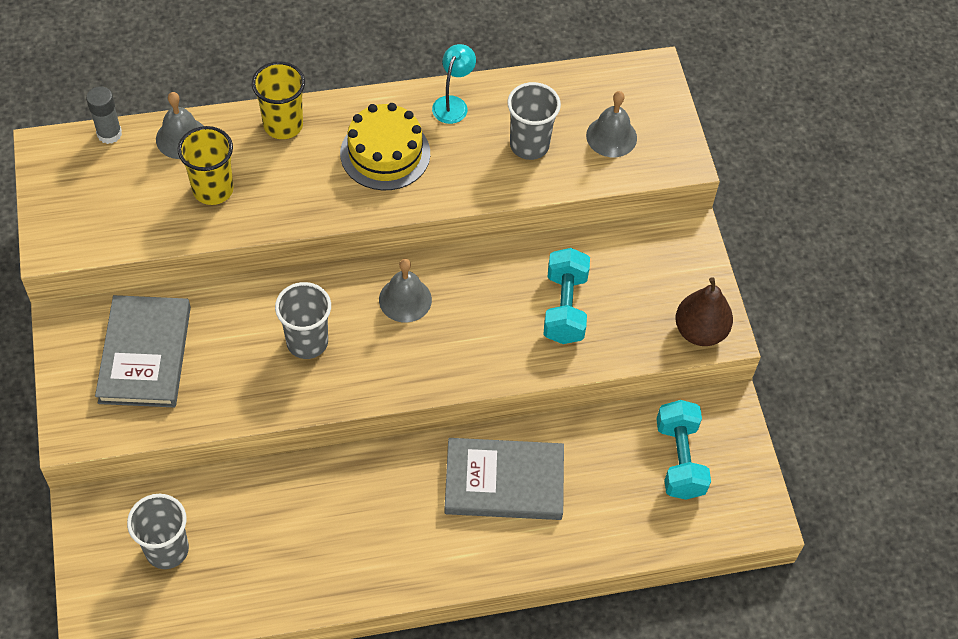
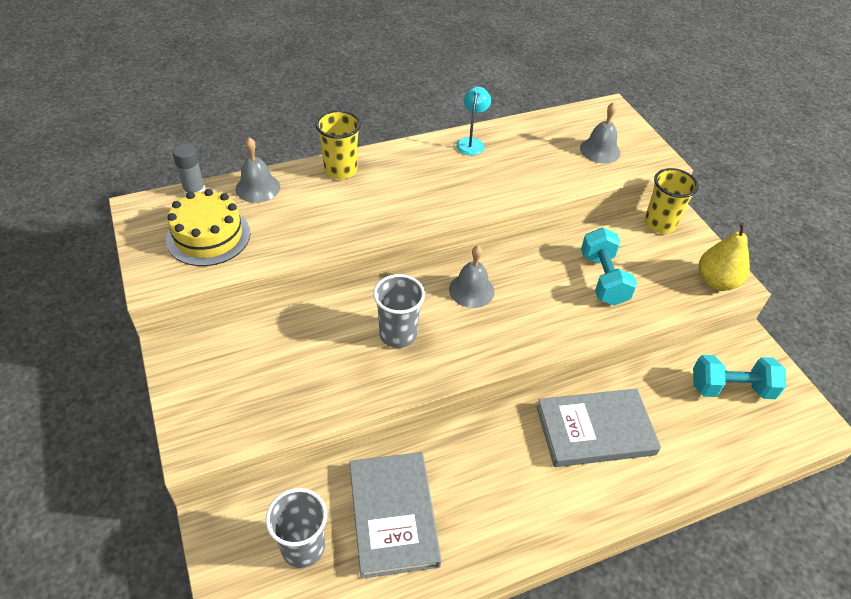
camera: 10 degrees left, 10 degrees down
(145, 354) = (253, 365): grey book -> grey book (393, 515)
(213, 189) = (292, 220): yellow cup -> yellow cup (659, 224)
(385, 153) = (429, 180): yellow cake -> yellow cake (208, 236)
(529, 145) = (540, 162): grey cup -> none
(679, 459) = (731, 388): turquoise dumbbell -> turquoise dumbbell turned 75 degrees counterclockwise
(700, 331) = (716, 282): brown pear -> yellow pear

